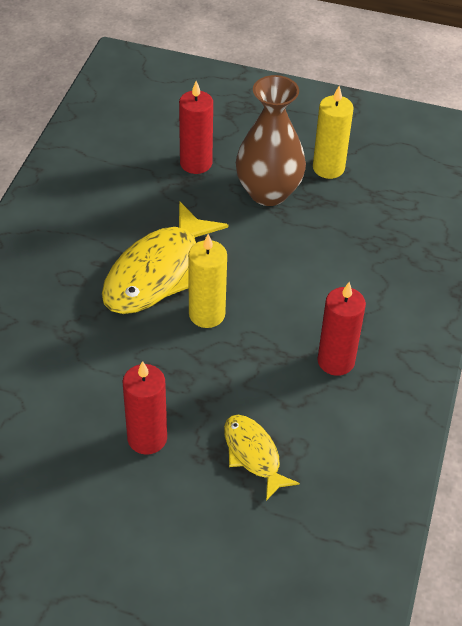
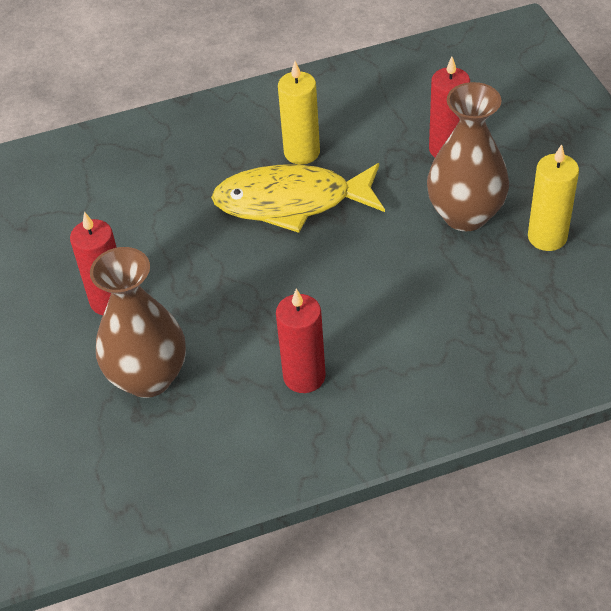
camera: 60 degrees right, 0 degrees up
(207, 314) = (275, 260): yellow candle -> yellow candle (302, 152)
(253, 454) = (148, 378): yellow fish -> brown vase

